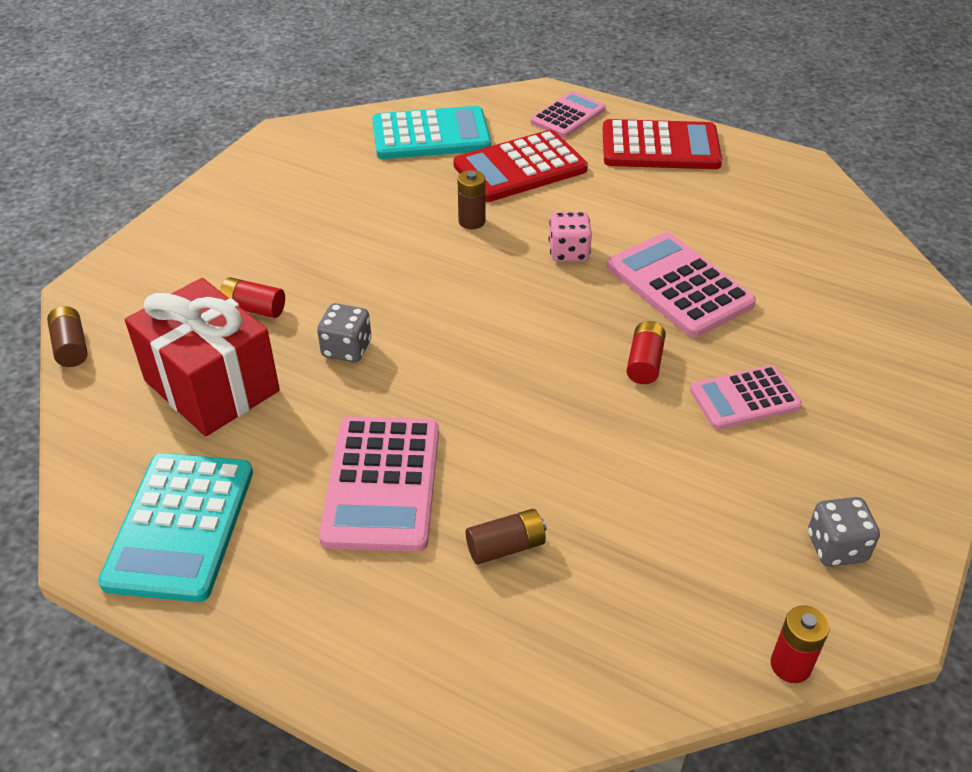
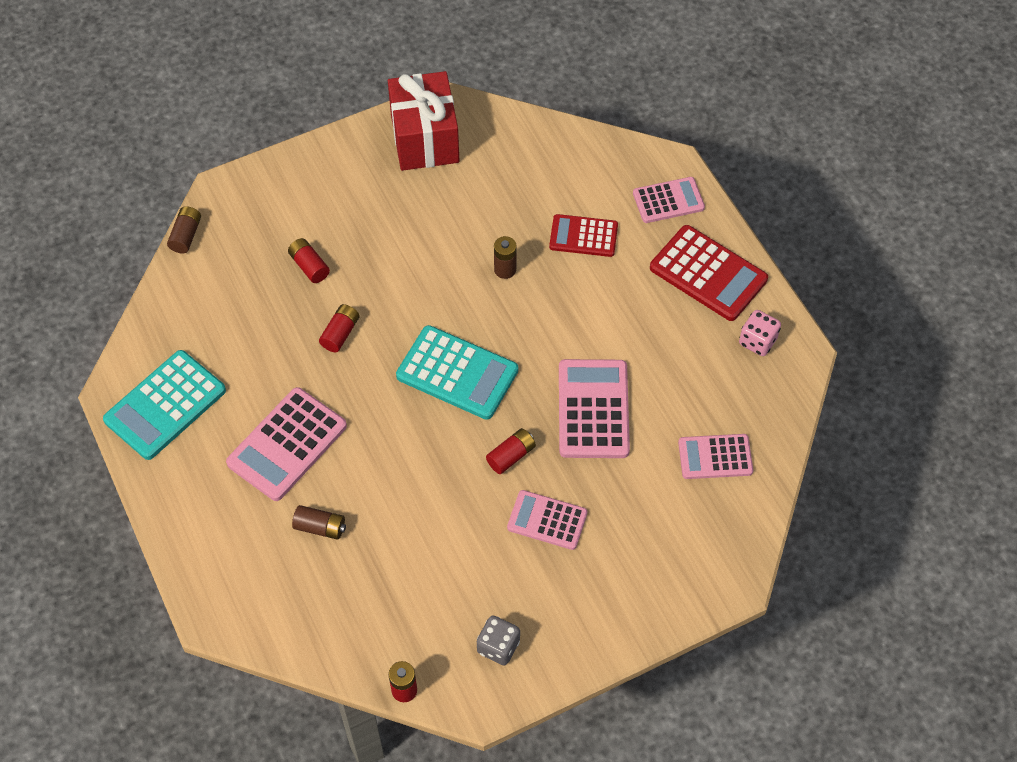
camera: 35 degrees right, 15 degrees up
(212, 386) = (244, 315): red gift -> red gift (424, 138)
(347, 349) = (340, 333): grey dice -> red battery
(431, 135) = (547, 165): turquoise calculator -> turquoise calculator (457, 373)
(520, 168) = (583, 236): red calculator -> red calculator, size x0.64
(568, 252) = (546, 337): pink dice -> pink dice (757, 341)
(829, 267) = (715, 457): none -> pink calculator

